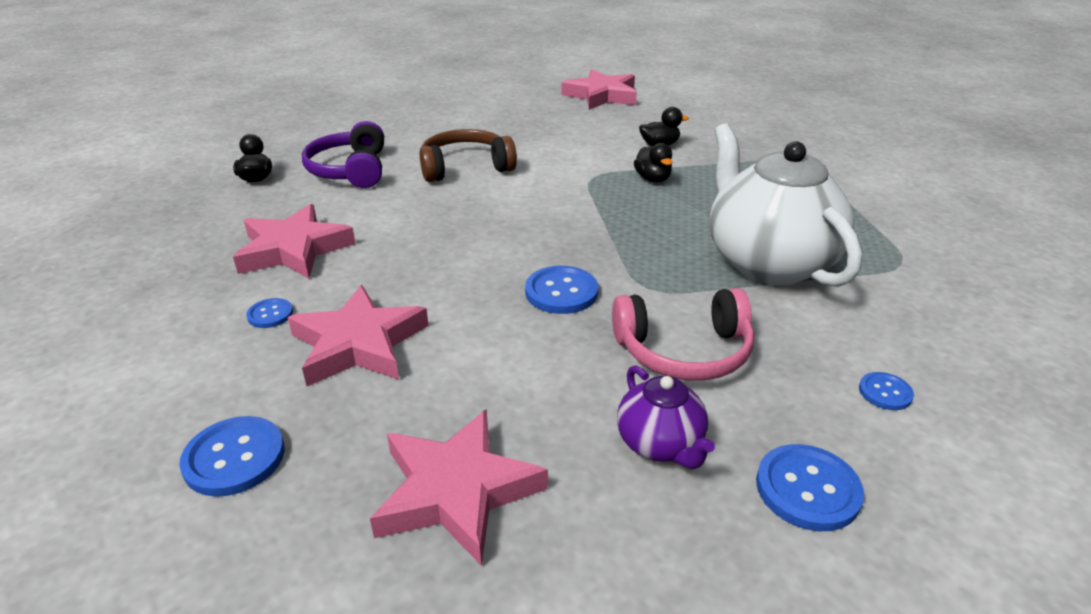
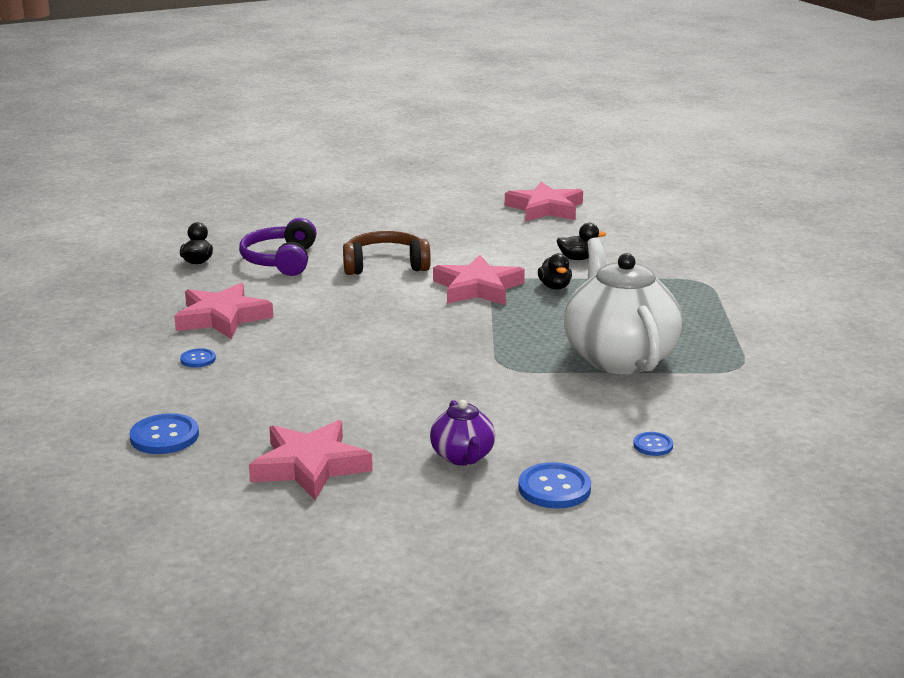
camera: 10 degrees right, 10 degrees down
(359, 344) = (262, 383): pink star -> pink star (478, 288)
(561, 292) = (431, 363): blue button -> none
(684, 351) = (511, 408): pink headphones -> none

